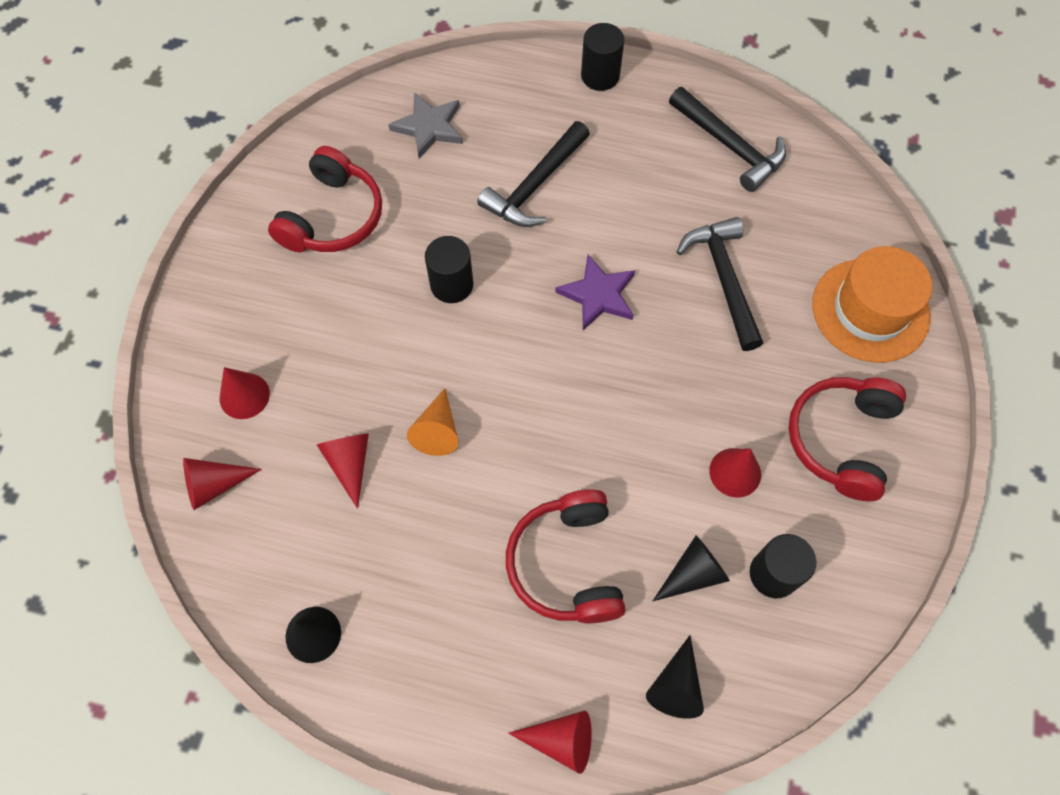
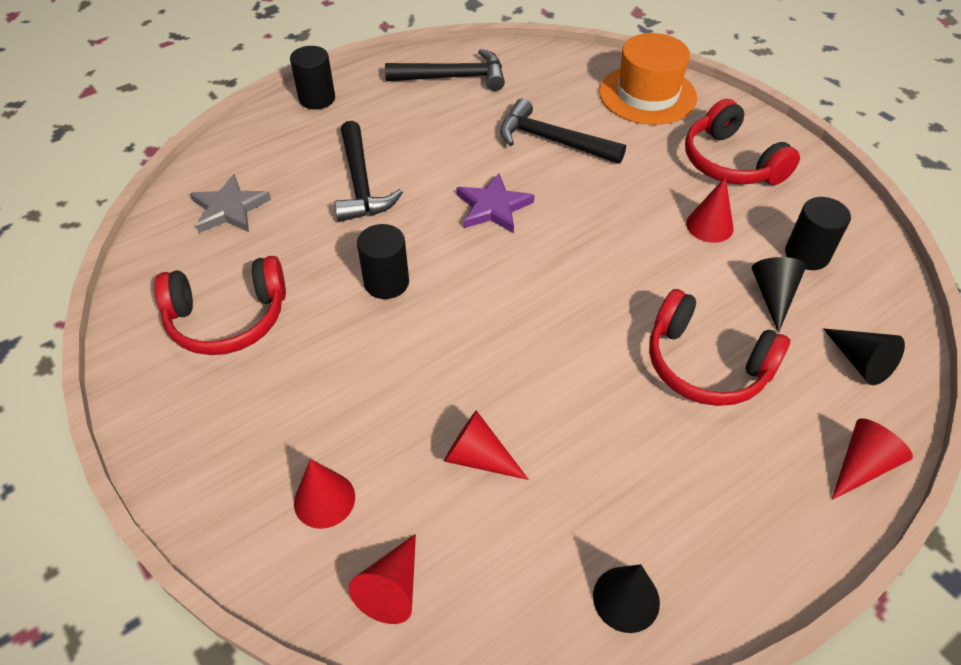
camera: 50 degrees left, 15 degrees down
(333, 217) = (228, 318): red headphones -> red headphones turned 105 degrees clockwise
(437, 431) = (509, 374): orange cone -> none

